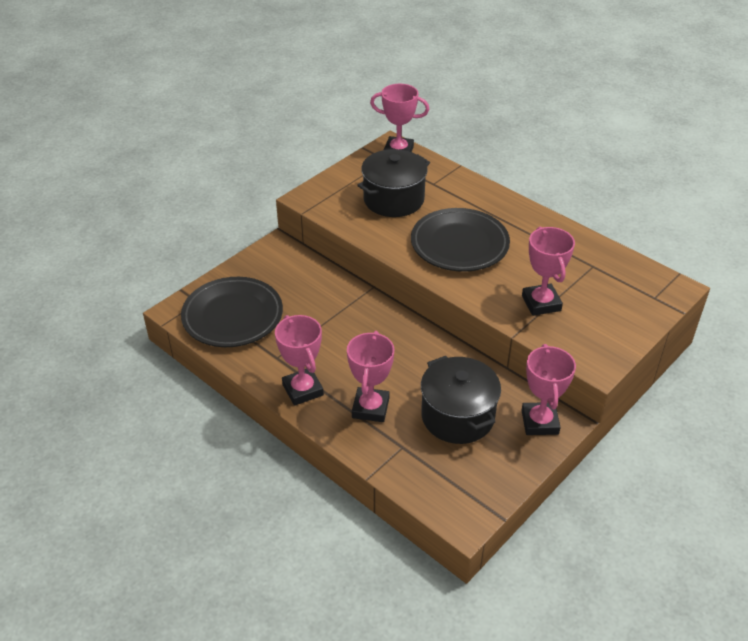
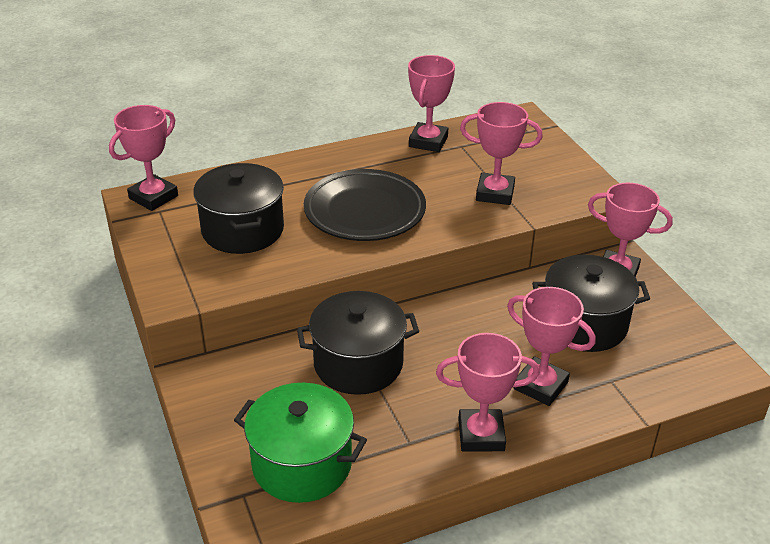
camera: 65 degrees left, 5 degrees down
(233, 316) = (302, 464): black plate -> green pot
(334, 310) = (358, 364): none -> black pot
(581, 247) = (428, 141): none -> pink trophy

